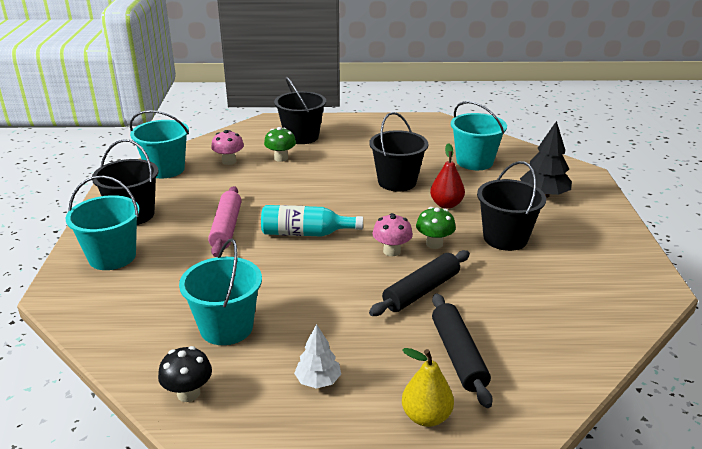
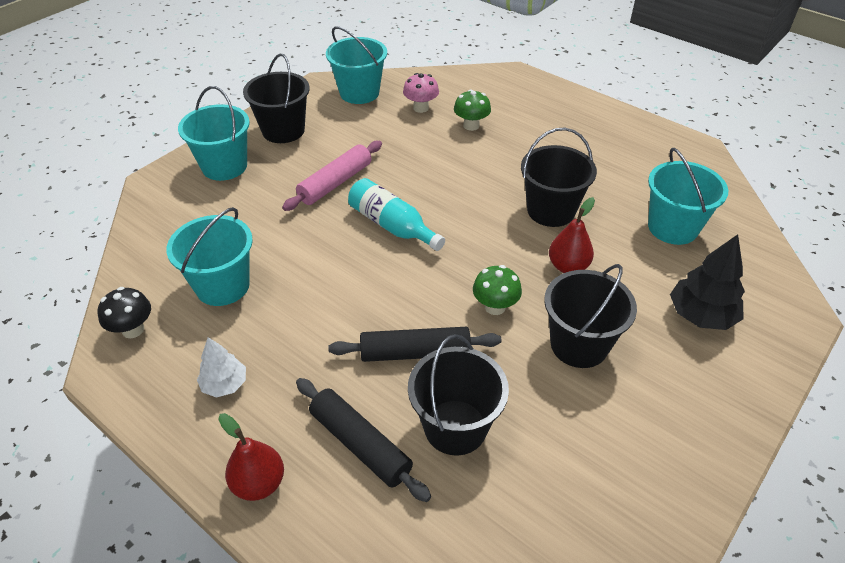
camera: 40 degrees right, 15 degrees up
(301, 137) = (521, 108): black bucket -> black bucket (455, 427)
(391, 251) = (443, 291): pink mushroom -> none
(426, 417) = (259, 483): yellow pear -> red pear
(458, 355) = (360, 444): black rolling pin -> black rolling pin turned 75 degrees counterclockwise

